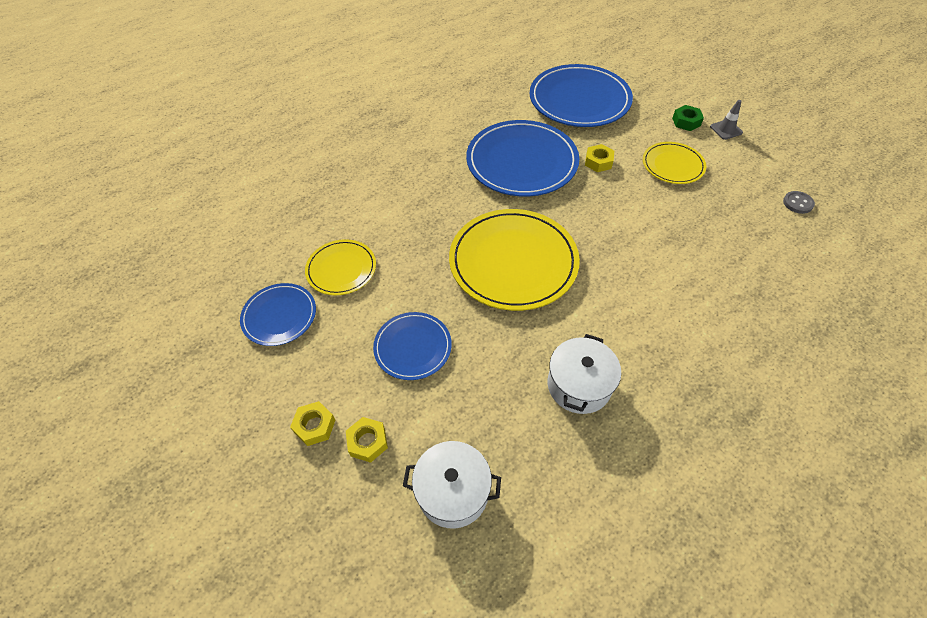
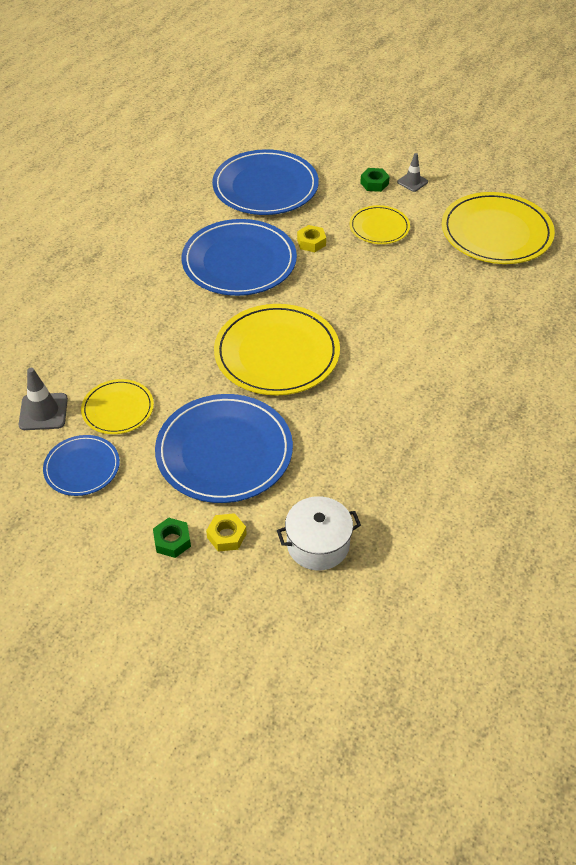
camera: 25 degrees left, 5 degrees down
(279, 250) = (43, 412): none -> grey traffic cone
(314, 426) = (172, 541): yellow nut -> green nut
(413, 347) = (224, 451): blue plate -> blue plate, size x1.83
(579, 385) = (380, 433): white pot -> none
(797, 203) = (496, 232): grey button -> yellow plate

